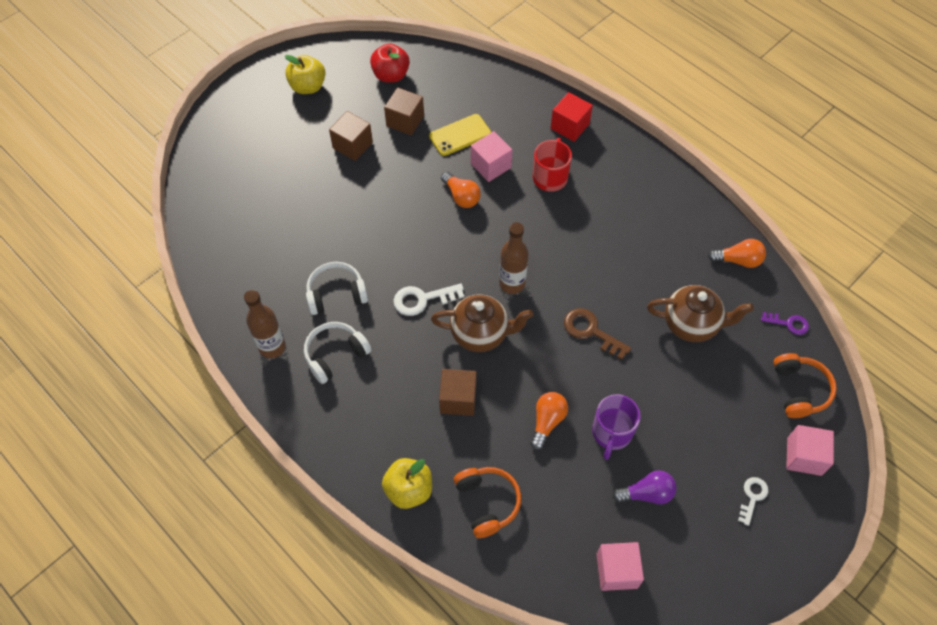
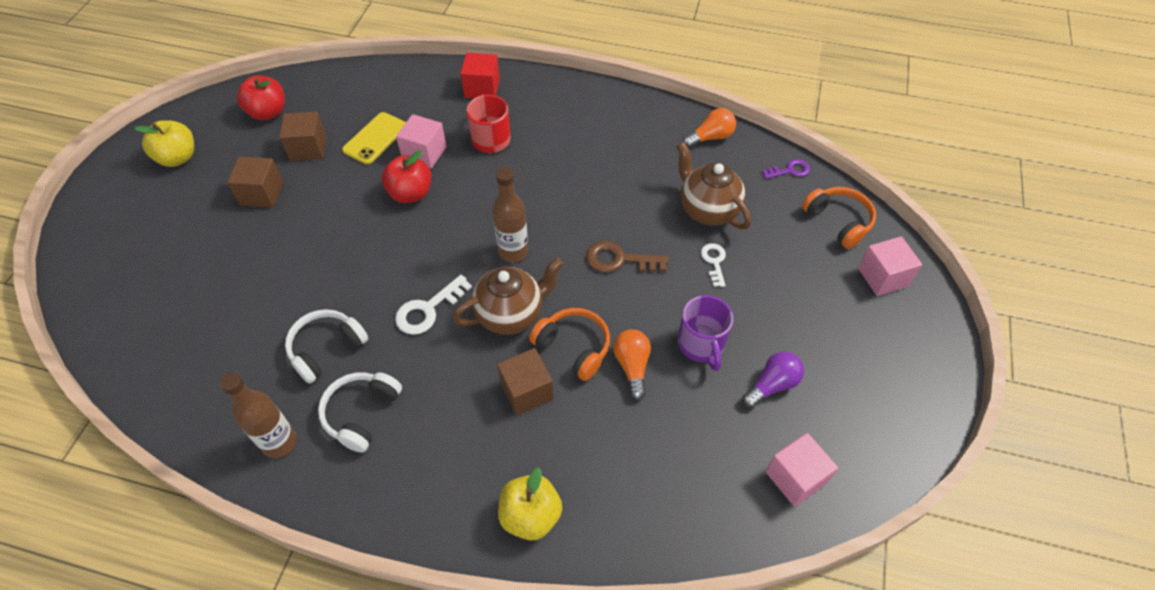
camera: 30 degrees left, 5 degrees down
(461, 196) = (410, 193): orange light bulb -> red apple
(487, 502) = (623, 481): orange headphones -> orange headphones (574, 347)
(691, 324) = (707, 210): brown teapot -> brown teapot turned 105 degrees counterclockwise
(752, 497) = (866, 336): white key -> white key (714, 262)

